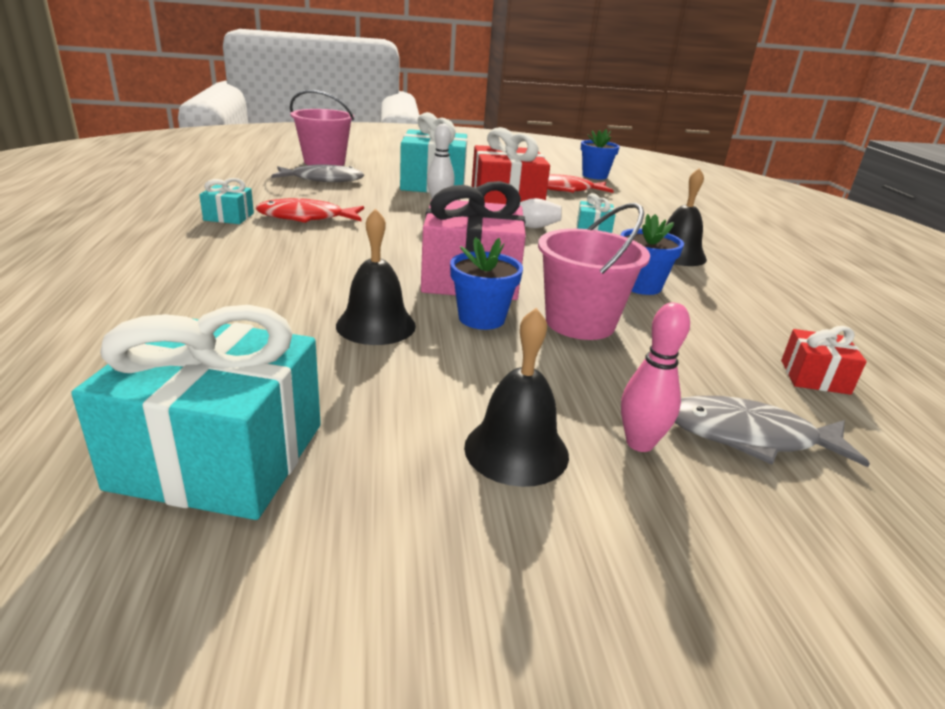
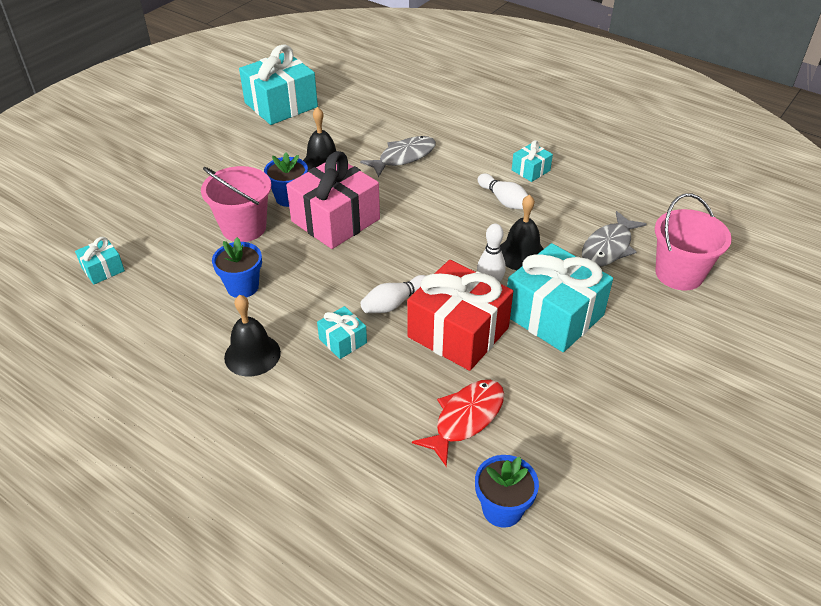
camera: 135 degrees right, 15 degrees up
(306, 218) = (504, 200): red fish -> white bowling pin
(516, 450) = (202, 155): black bell -> black bell (521, 254)
(639, 443) = (163, 182): pink bowling pin -> none
(749, 437) = (123, 211): grey fish -> grey fish (404, 157)
(814, 377) = (103, 269): red gift -> turquoise gift

